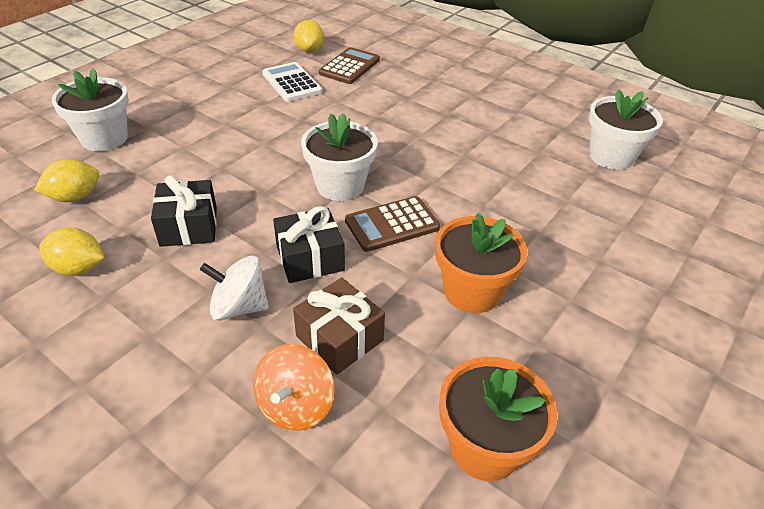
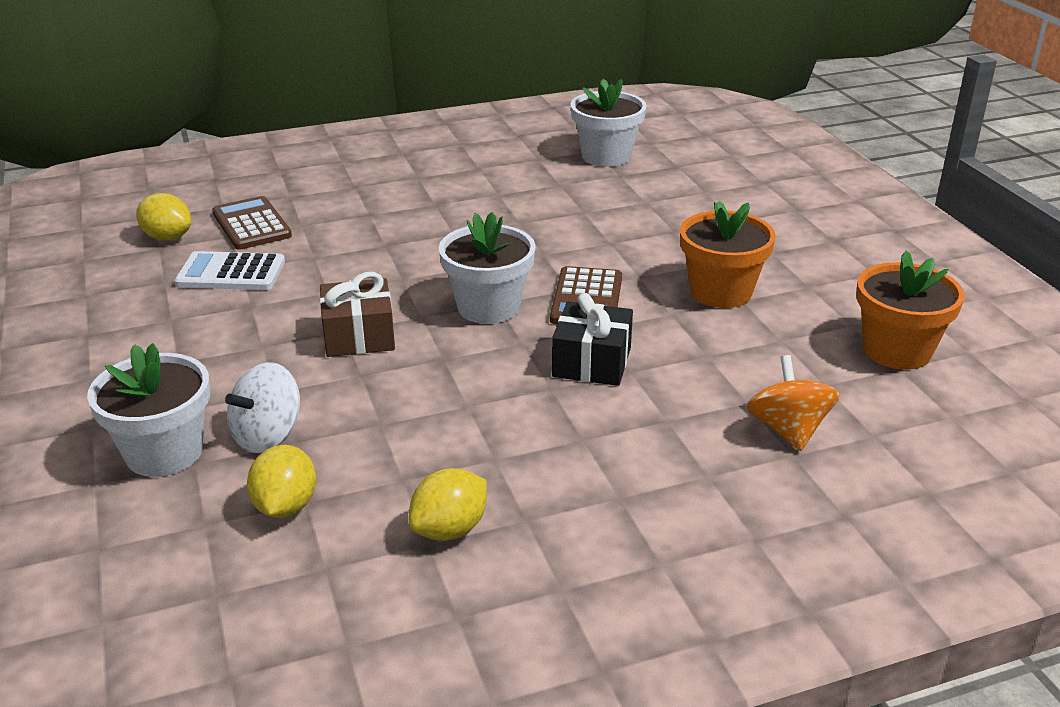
camera: 55 degrees left, 10 degrees down
(189, 226) = (453, 427): black gift -> none
(239, 307) = (626, 427): white spinning top -> white spinning top (268, 435)
(295, 405) = (788, 430): orange spinning top -> orange spinning top turned 150 degrees counterclockwise
(339, 338) = (722, 380): brown gift -> brown gift (359, 336)

